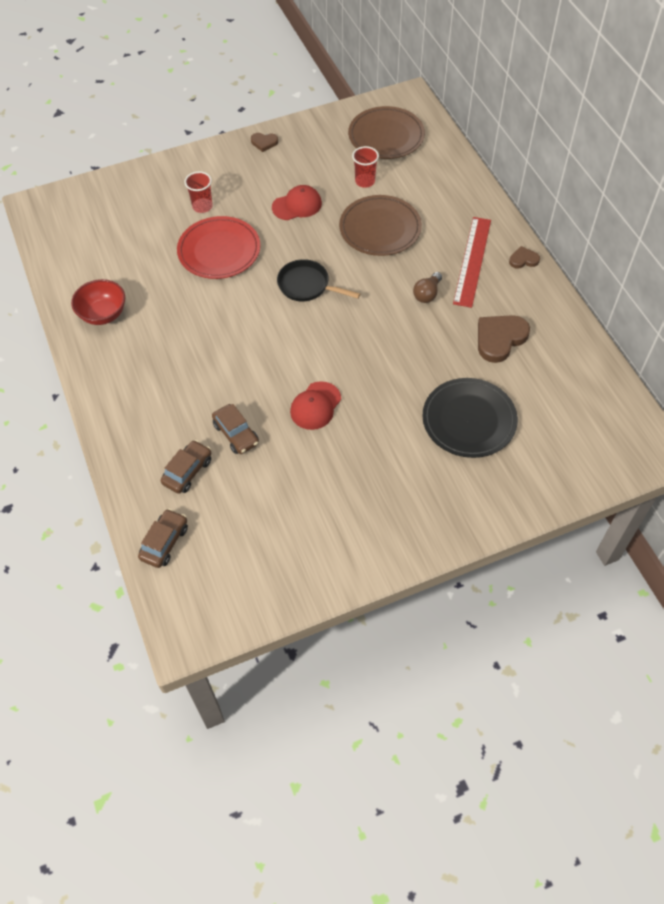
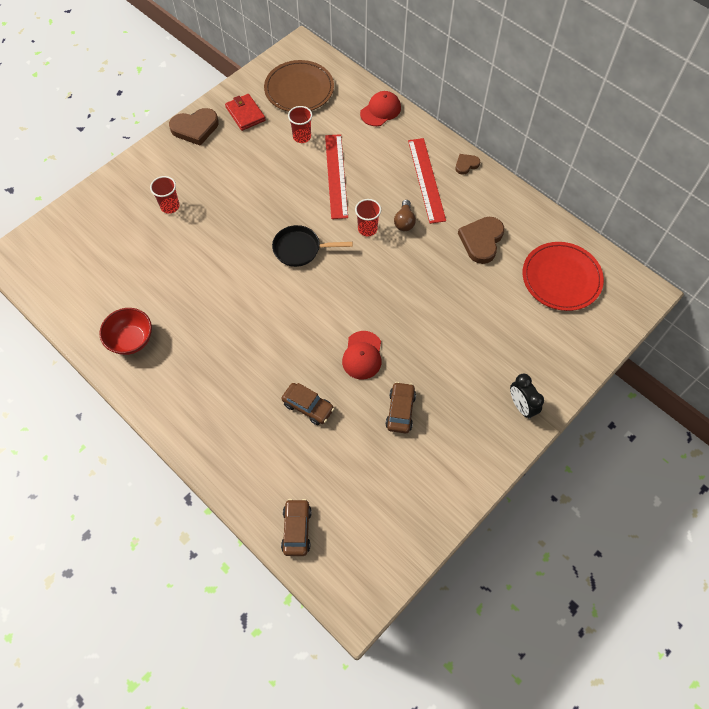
camera: 25 degrees left, 5 degrees up
(188, 471) = (283, 457): brown car -> brown car (400, 411)
(219, 250) = (206, 243): red plate -> red plate (561, 278)
(264, 143) = (195, 128): brown heart -> brown heart, size x1.87
(297, 205) = (254, 178): red cap -> red cap (380, 110)
(320, 144) = (245, 114): none -> red wallet
(380, 228) = (336, 175): brown plate -> red ruler
(385, 288) = (367, 229): none -> red cup
(455, 514) = (521, 406): none -> black clock
(469, 420) = (492, 320): black plate -> none

